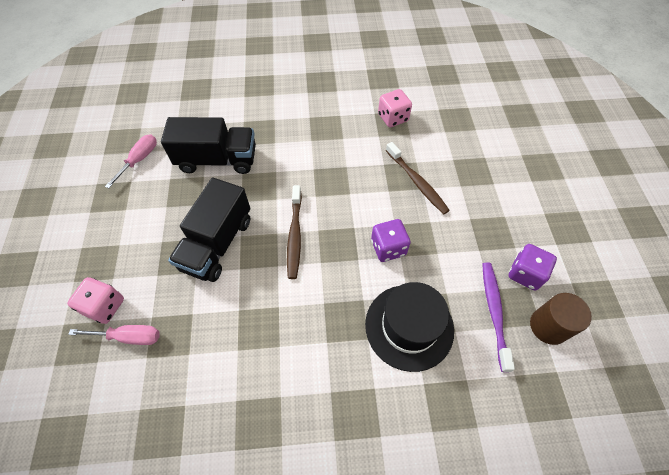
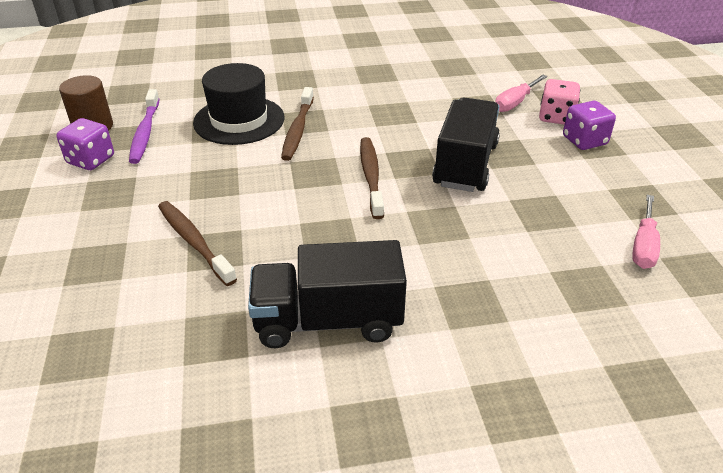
camera: 175 degrees right, 20 degrees down
(129, 337) = (515, 102): pink screwdriver -> pink screwdriver turned 45 degrees counterclockwise
(217, 160) = (519, 253): black truck -> black truck (328, 321)
(351, 305) = (298, 130): none -> brown toothbrush
(388, 248) = (251, 172): purple dice -> purple dice (584, 141)
(393, 118) = (211, 347): pink dice -> none

